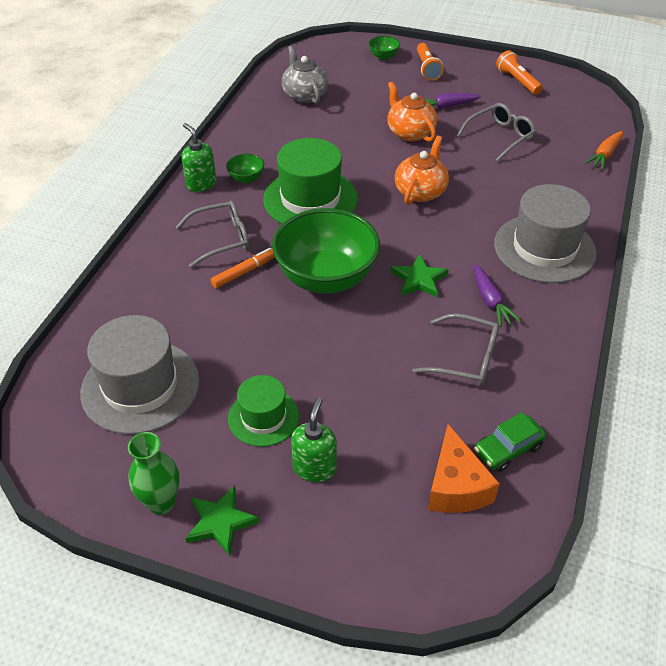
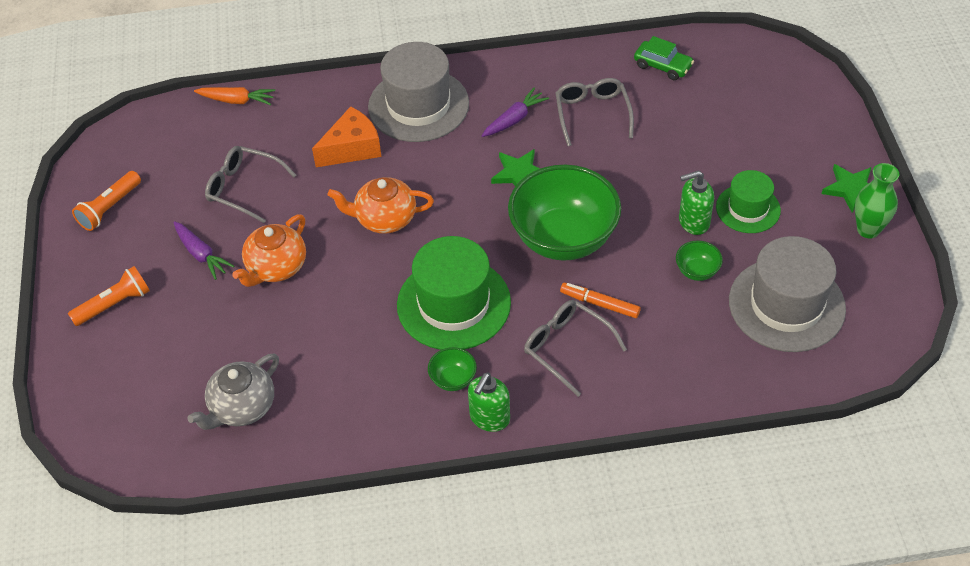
camera: 115 degrees left, 5 degrees up
(314, 467) = (765, 159): green soap dispenser -> green soap dispenser (693, 222)
(383, 56) = (100, 363): green bowl -> green bowl (697, 271)
(456, 486) = (716, 82): orange cheese -> orange cheese (352, 148)

